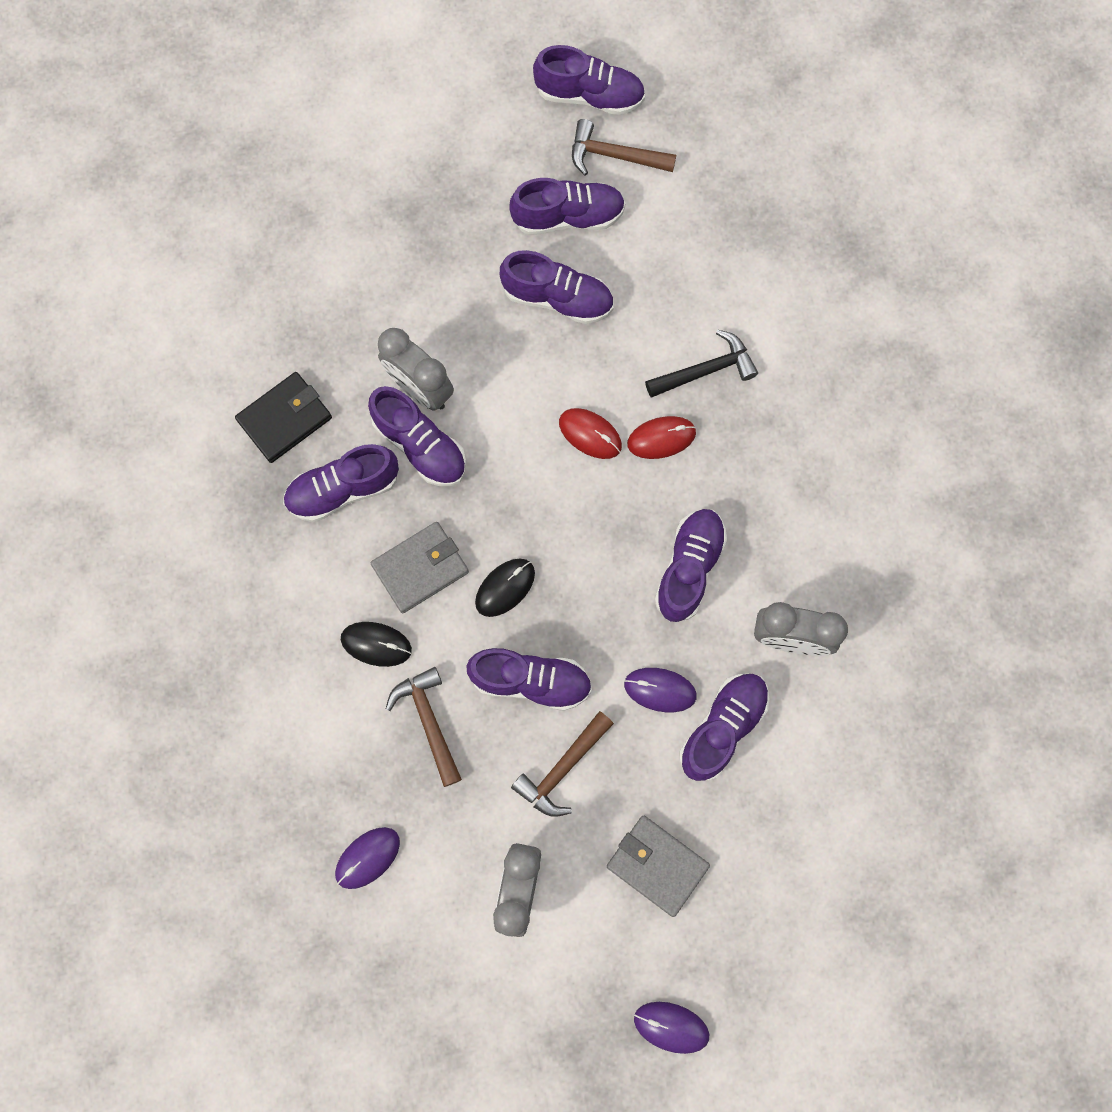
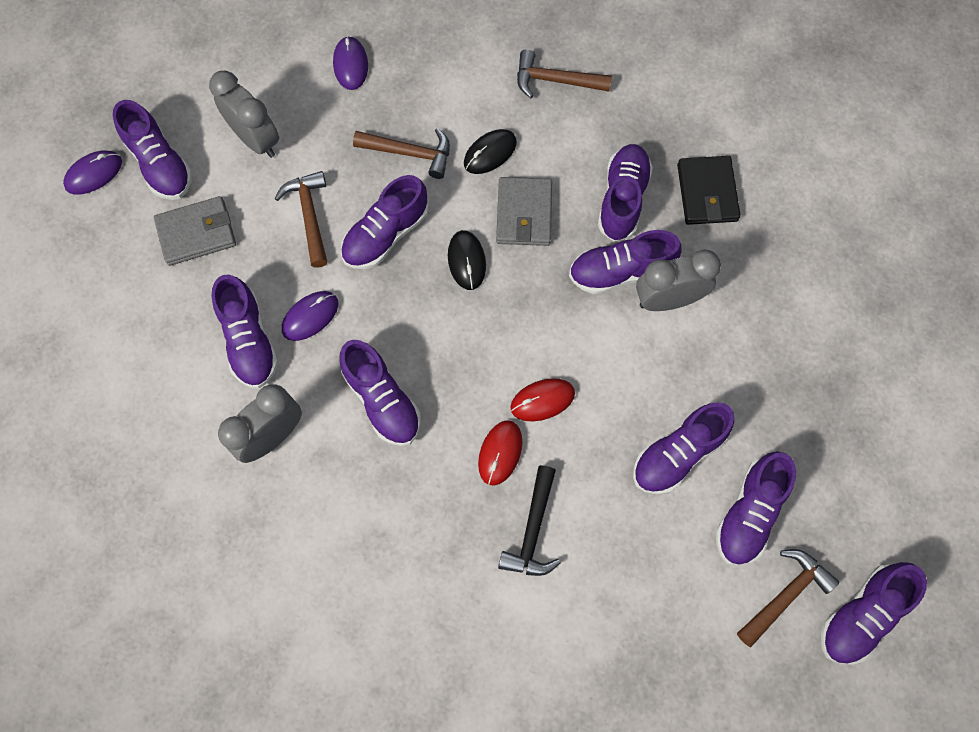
camera: 125 degrees right, 5 degrees down
(250, 636) = (555, 80): none -> brown hammer
(613, 966) = (160, 164): none -> purple shoe

